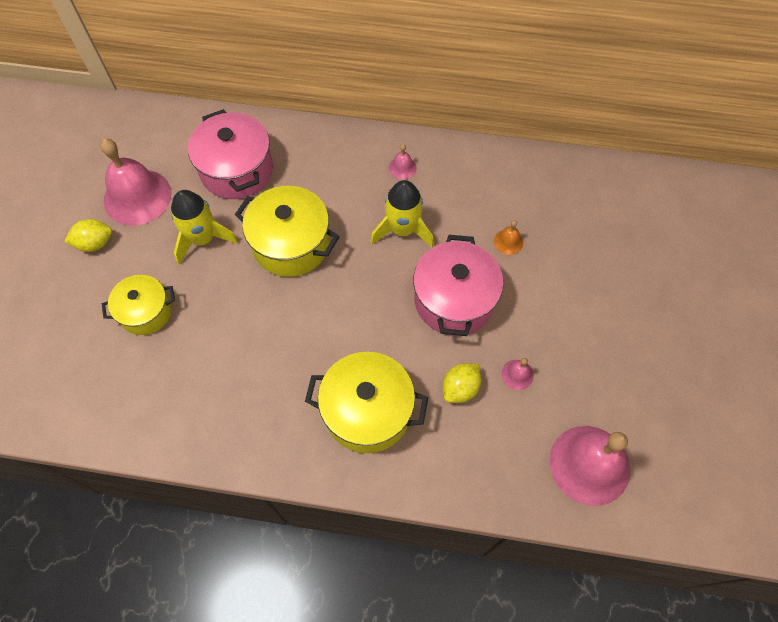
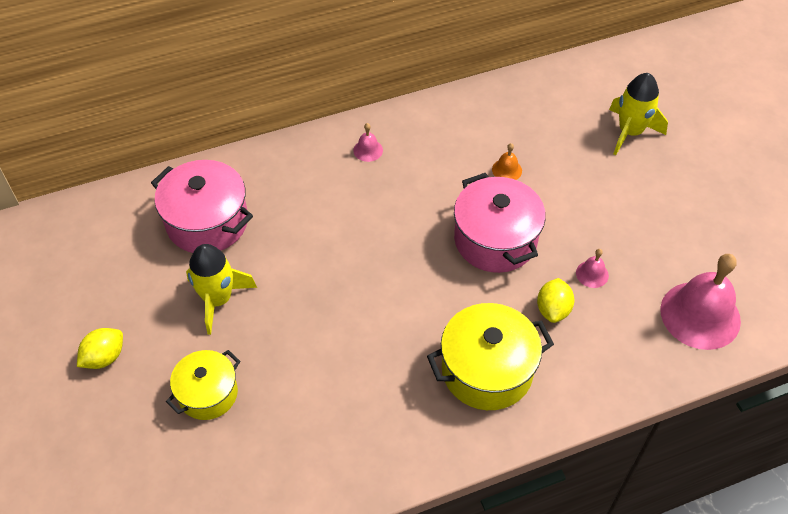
camera: 30 degrees left, 10 degrees down
(137, 197) = (119, 293): pink bell -> none
(291, 244) = (310, 263): yellow pot -> none
(402, 230) = (407, 202): yellow rocket -> yellow rocket (630, 132)

